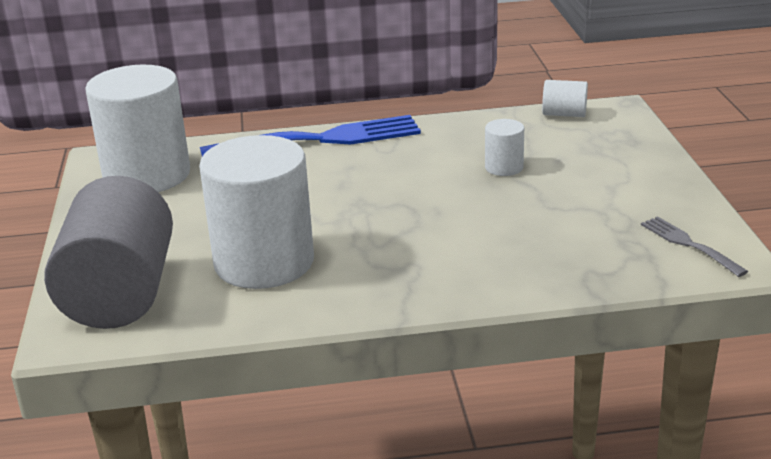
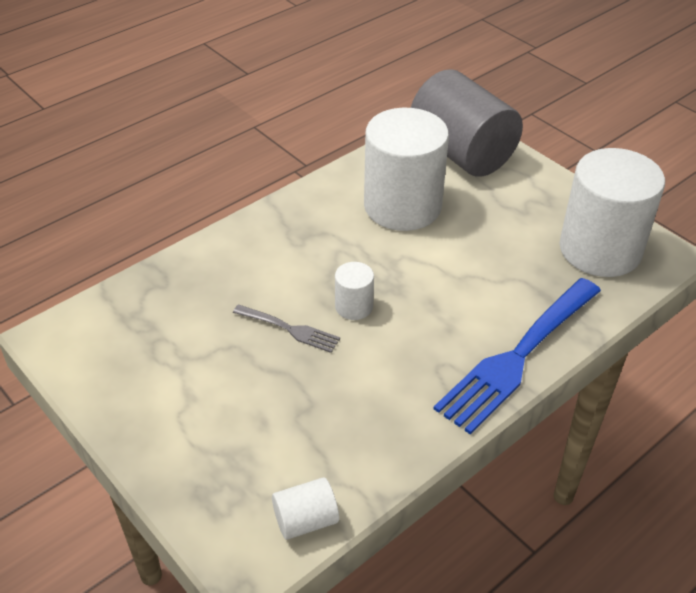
camera: 145 degrees right, 15 degrees up
(504, 167) = (308, 385): white cylinder -> white cylinder (354, 306)
(689, 244) = (94, 343): grey fork -> grey fork (289, 329)

